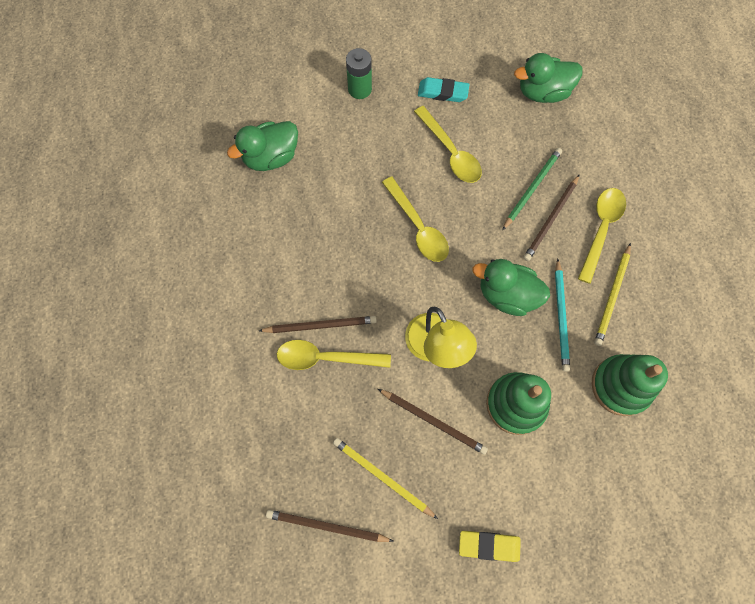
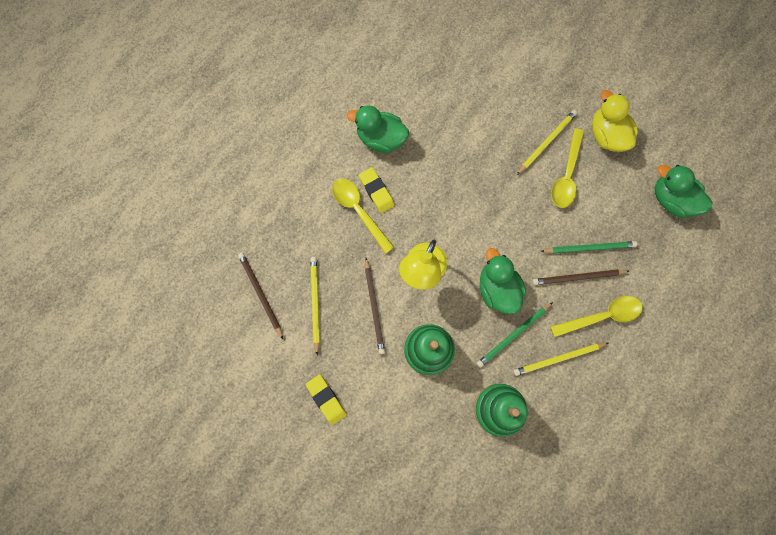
camera: 50 degrees right, 5 degrees up
(271, 157) = (459, 70): green duck -> green duck (381, 139)
(320, 325) = (376, 191): brown pencil -> yellow eraser
(359, 89) = (558, 82): green battery -> none
(406, 143) = (546, 142): none -> yellow pencil
(418, 227) = (493, 197): yellow spoon -> none
(443, 92) = (606, 135): turquoise eraser -> yellow duck
(561, 316) = (513, 335): turquoise pencil -> green pencil

